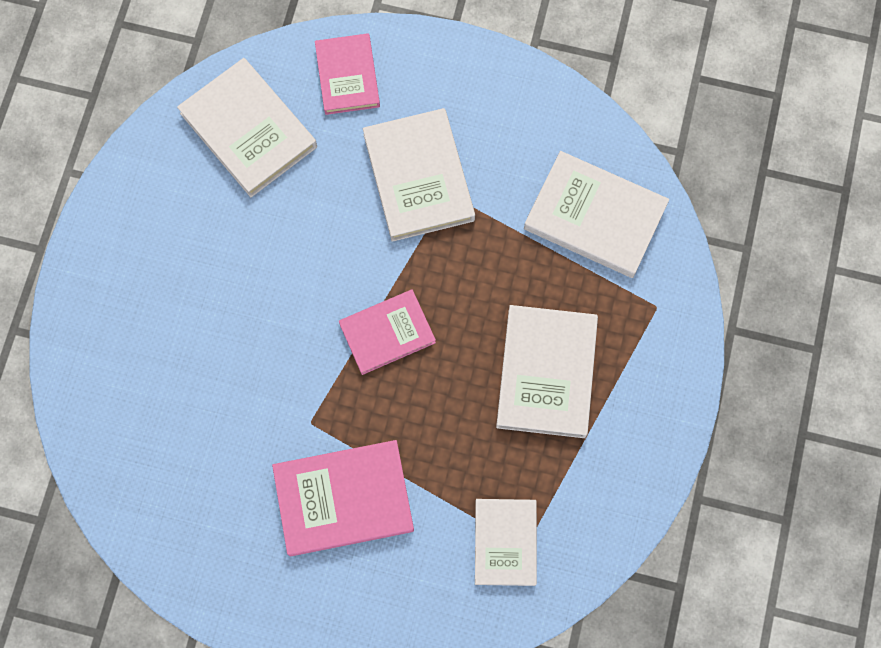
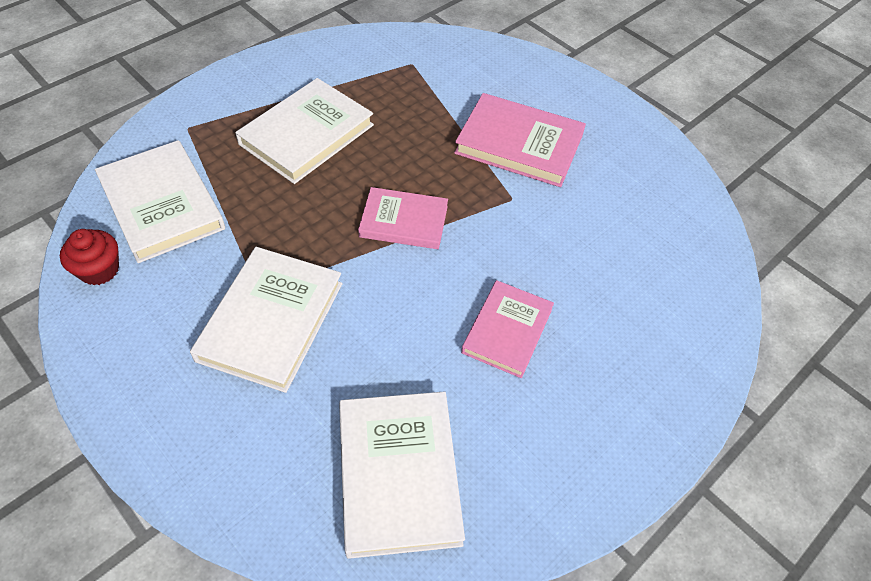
camera: 150 degrees left, 20 degrees down
(347, 76) = (249, 466): pink book -> pink book (507, 331)
(505, 542) = (423, 71): white book -> none
(580, 134) = (99, 270): none -> red cupcake

